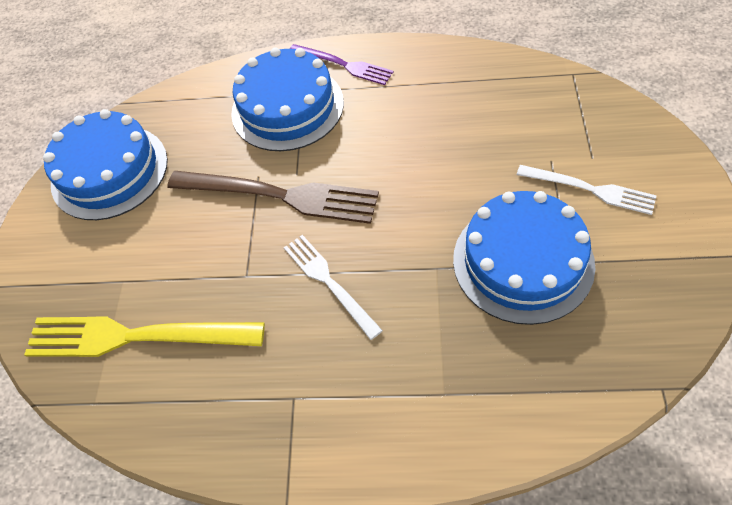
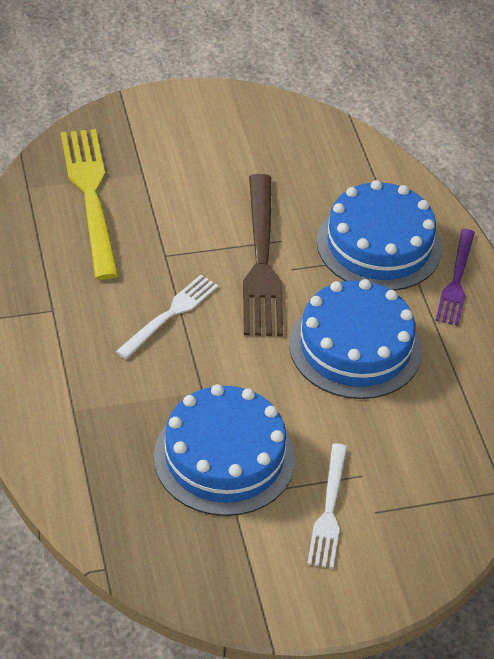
camera: 65 degrees right, 10 degrees down
(109, 171) = (260, 131): blue cake -> blue cake (355, 347)

